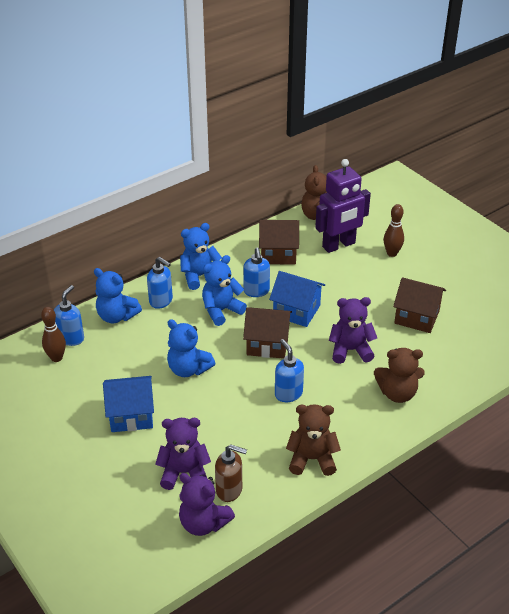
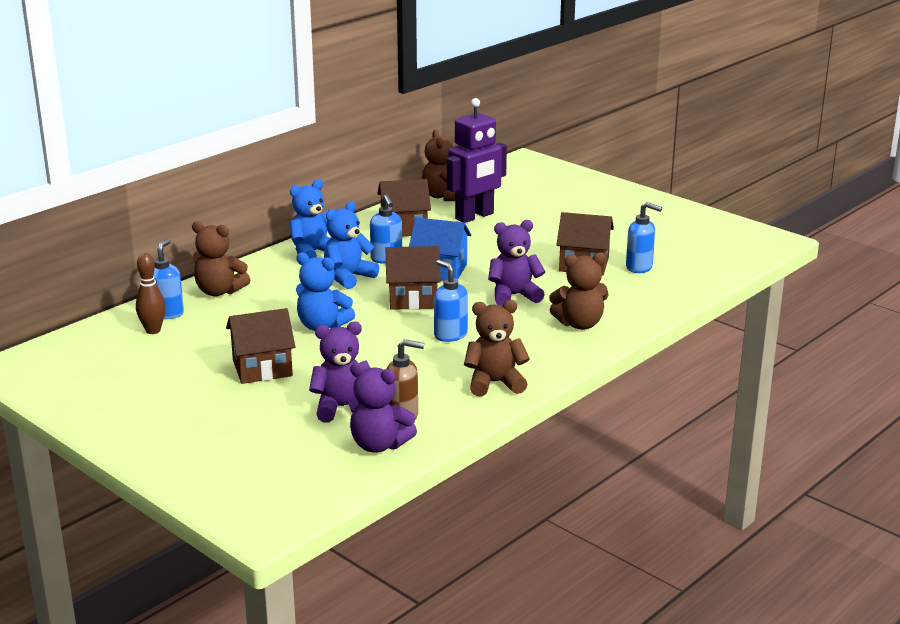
camera: 10 degrees left, 15 degrees down
(117, 316) = (219, 291): blue teddy bear -> brown teddy bear
(131, 415) = (262, 368): blue house -> brown house
(161, 301) = (271, 275): blue soap dispenser -> blue soap dispenser (639, 267)
(392, 253) = (539, 218): brown bowling pin -> none

